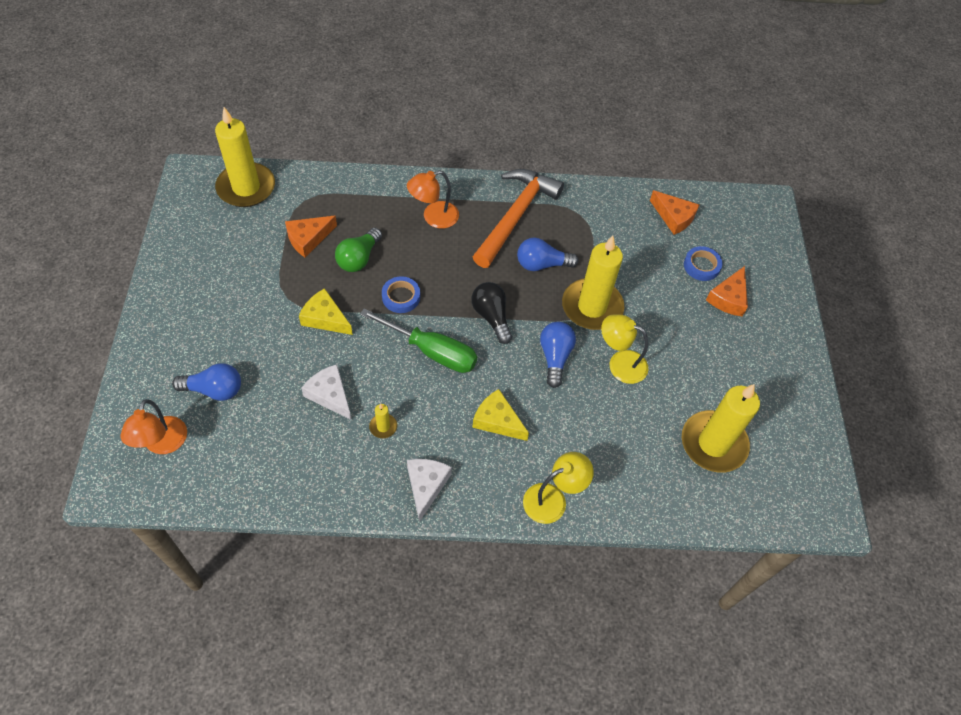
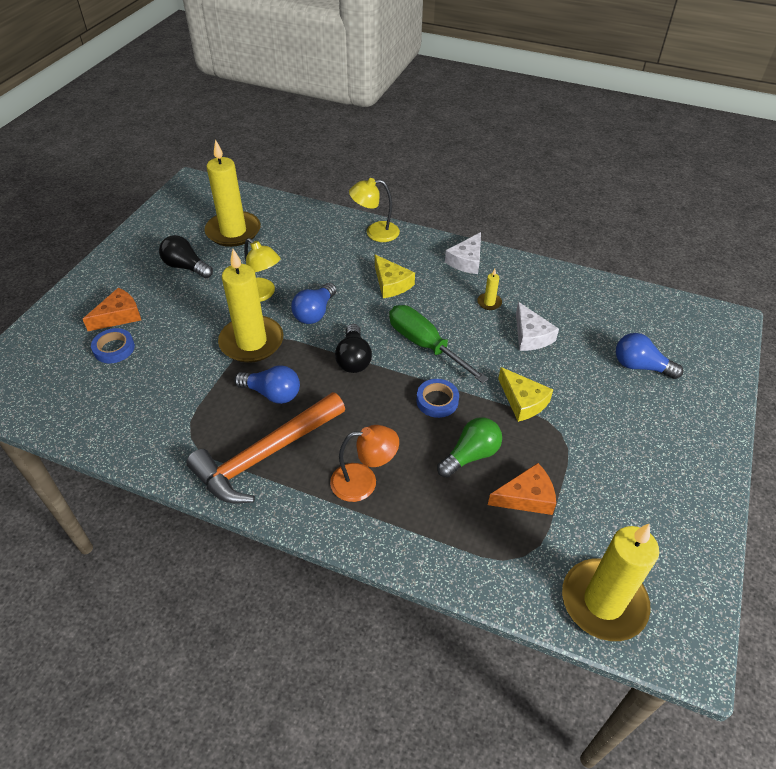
camera: 155 degrees left, 10 degrees down
(163, 444) = (685, 337): orange lamp -> none
(674, 217) = (91, 403): orange cheese -> none
(720, 374) = (186, 267): none -> black light bulb

